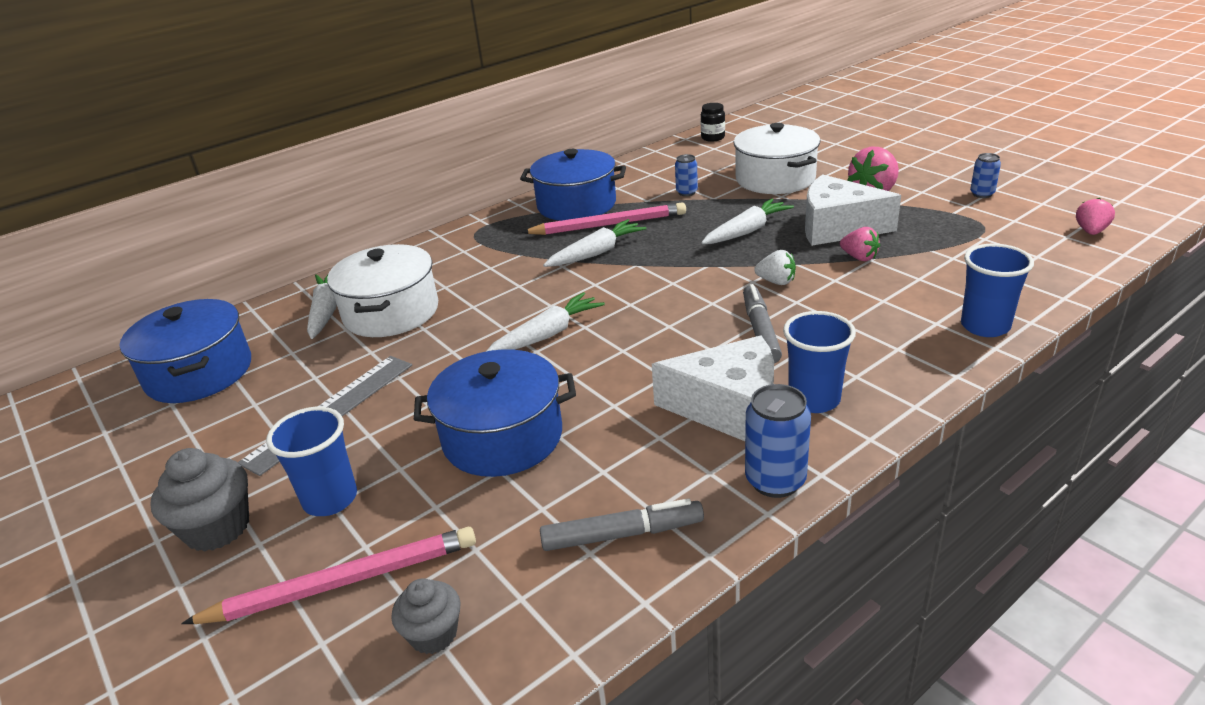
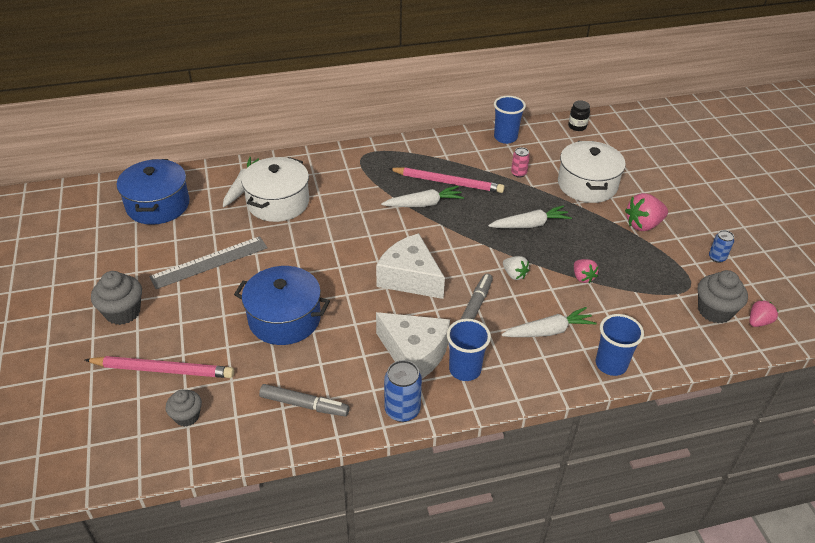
camera: 20 degrees right, 10 degrees up
(330, 499) = (181, 319): blue cup -> blue cup (505, 137)
(547, 335) = (352, 257): white carrot -> white carrot (548, 331)
(576, 205) = (440, 156): blue pot -> none
(686, 192) = (518, 173): blue can -> pink can
(838, 227) = (591, 246): white cheese -> white cheese (410, 278)
(1035, 238) = (714, 311): none -> grey cupcake

